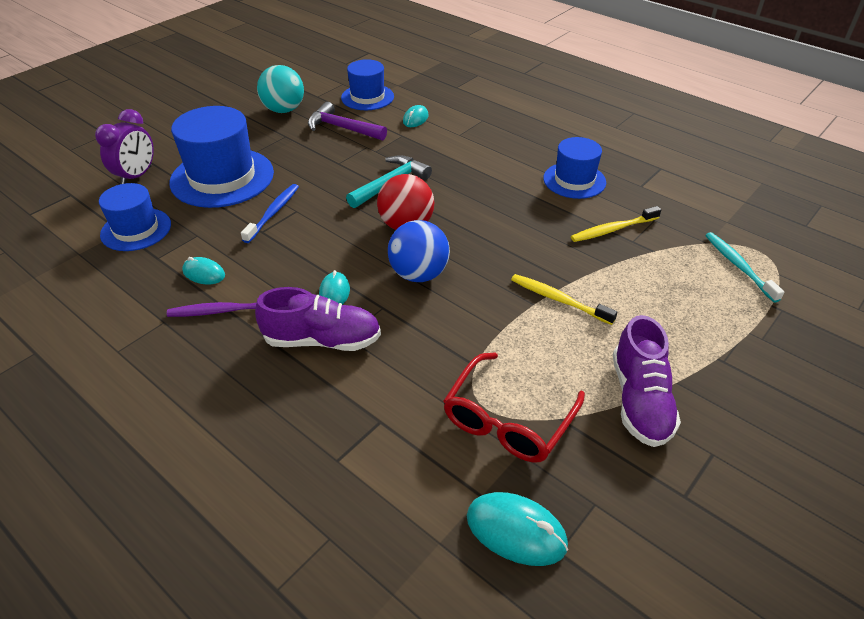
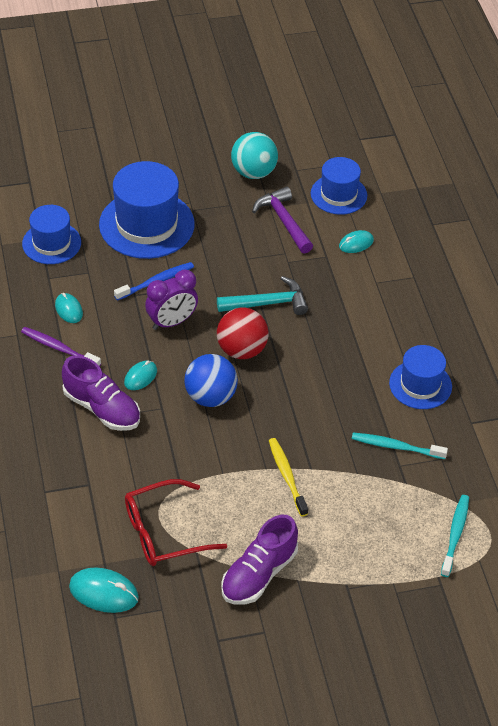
camera: 35 degrees right, 5 degrees up
(136, 176) = (86, 188): purple clock -> purple clock (172, 322)
(516, 531) = (104, 592): turquoise mouse -> turquoise mouse turned 45 degrees counterclockwise
(613, 229) = (396, 447): yellow toothbrush -> turquoise toothbrush

